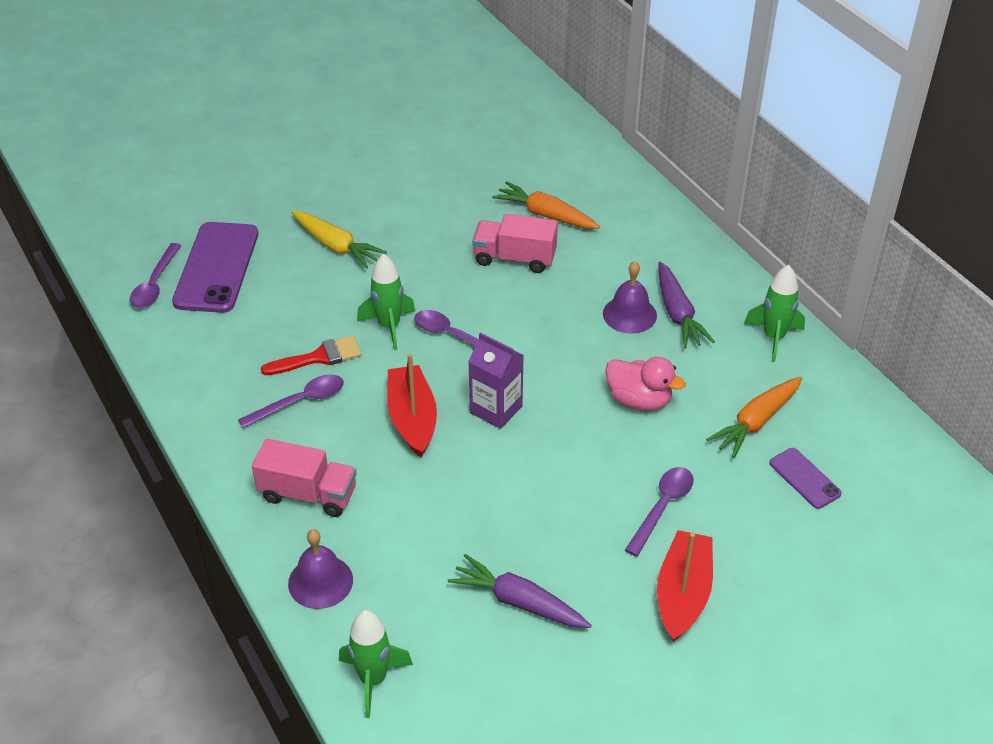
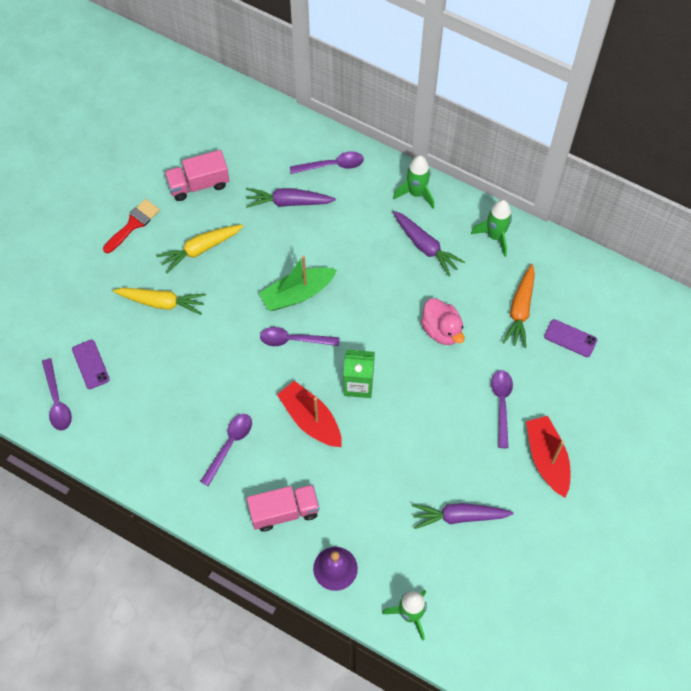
camera: 30 degrees left, 20 degrees up
(216, 267) = (90, 364): purple phone -> purple phone, size x0.50
(319, 357) = (217, 403): red brush -> red brush (133, 224)
(389, 326) = (246, 353): green rocket -> green rocket (416, 193)
(415, 218) = (200, 249): none -> yellow carrot
(491, 297) = (297, 294): none -> green boat
(496, 409) = (358, 384): purple carton -> green carton
(514, 258) = (292, 252): pink truck -> pink truck (199, 184)
(545, 215) = (288, 202): orange carrot -> purple carrot
(620, 202) = (332, 165): none -> purple spoon
(629, 314) = (395, 262): purple bell -> none
(639, 400) = (441, 330): pink duck -> pink duck turned 60 degrees clockwise

